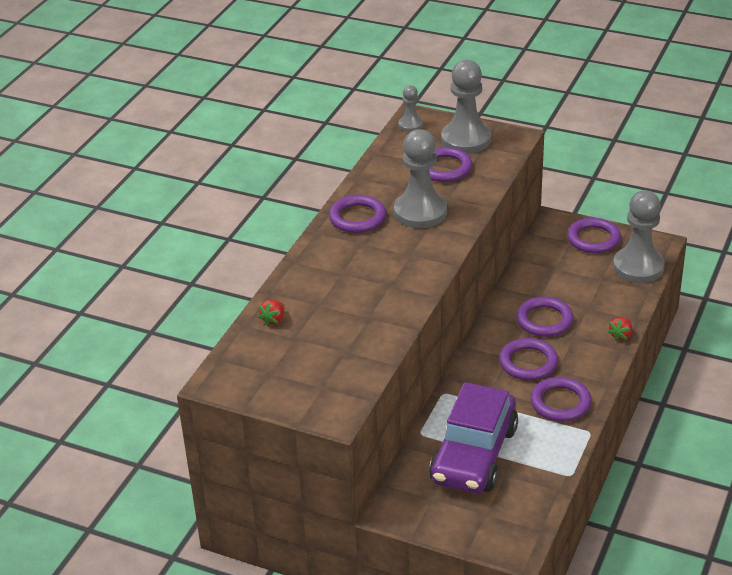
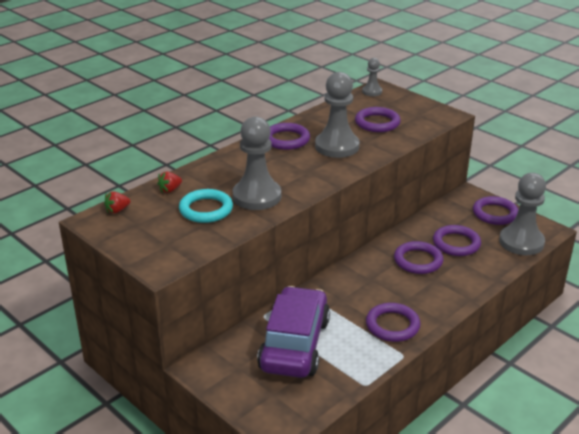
camera: 20 degrees right, 5 degrees down
(332, 333) = (206, 209): none -> turquoise ring
(466, 140) = (407, 109): grey pawn -> grey pawn (257, 196)
(474, 455) = (294, 344): purple car -> purple car turned 150 degrees clockwise
(528, 363) = (385, 288): purple ring -> purple ring (456, 243)
(621, 335) = (476, 288): red strawberry -> red strawberry (117, 210)

